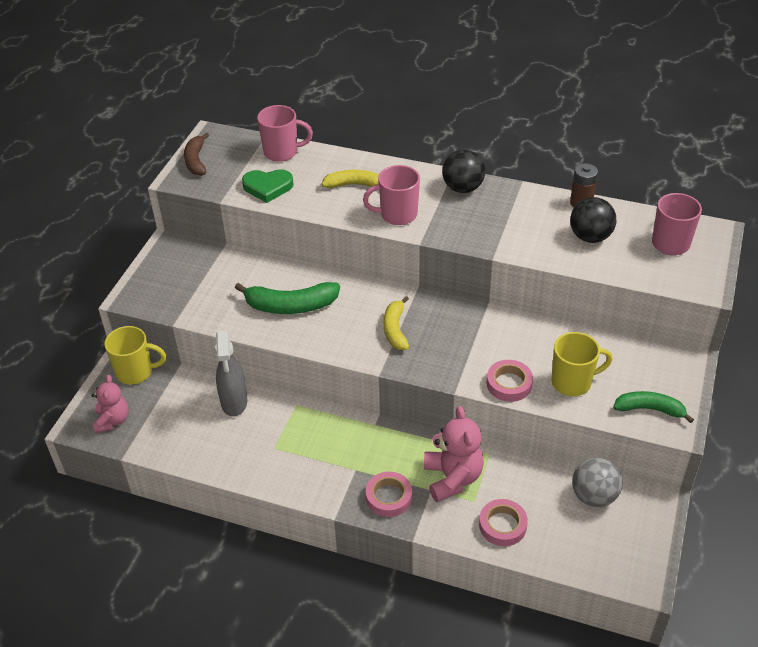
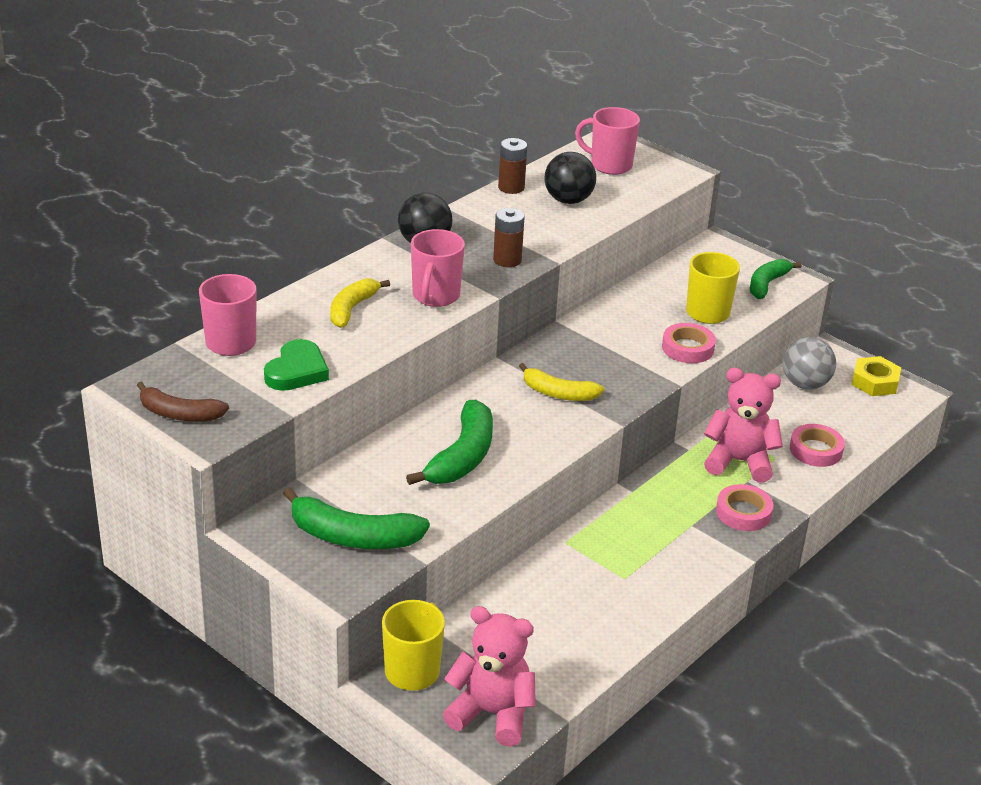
camera: 70 degrees left, 10 degrees down
(112, 420) = (492, 713): pink teddy bear -> pink teddy bear, size x1.51
(182, 285) = (353, 537): none -> green banana
(234, 402) = (529, 592): grey spray bottle -> none
(473, 232) = (507, 260): none -> brown battery
(637, 546) = (874, 382): none -> yellow nut

